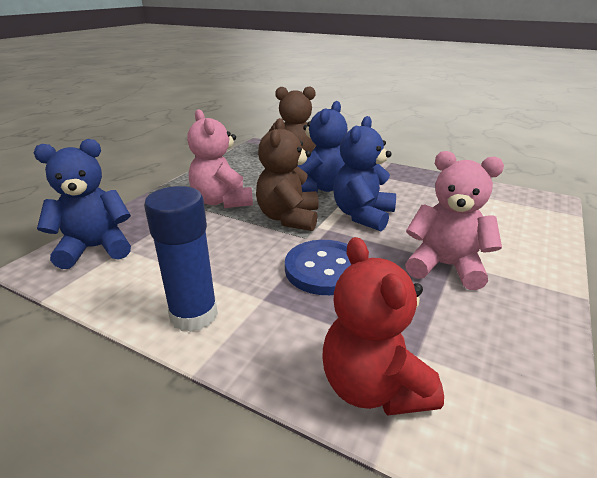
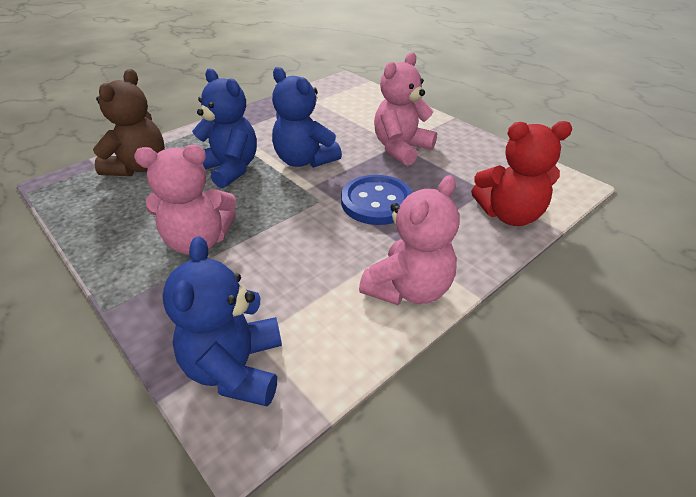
camera: 70 degrees left, 10 degrees up
(194, 315) = (408, 289): blue glue stick -> pink teddy bear
(288, 218) = (277, 202): brown teddy bear -> none

